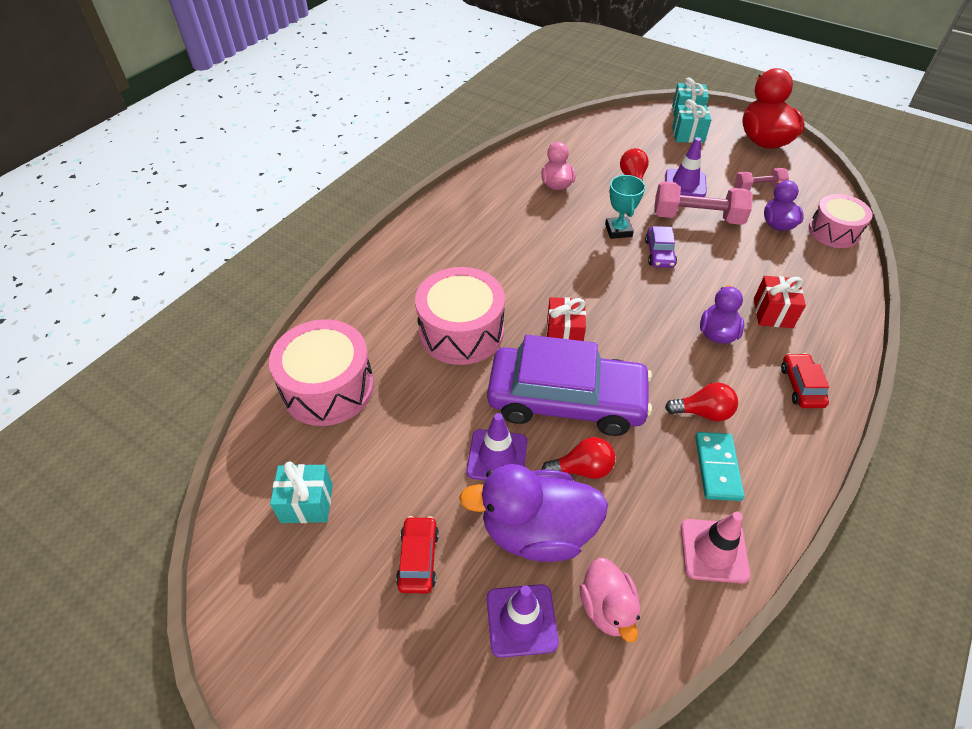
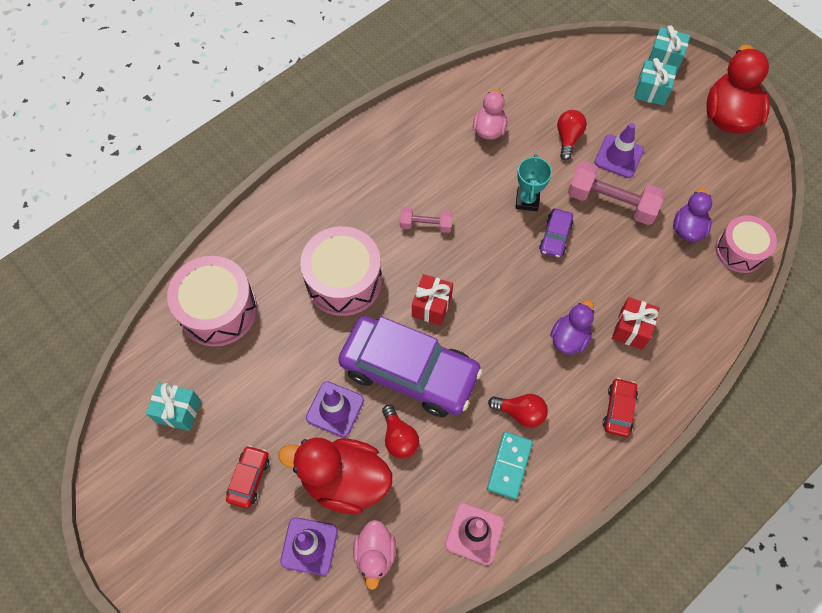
camera: 15 degrees right, 15 degrees up
(536, 531) = (344, 480): purple duck -> red duck
(582, 469) = (399, 438): red light bulb -> red light bulb turned 60 degrees clockwise
(758, 188) = (691, 178): pink dumbbell -> pink dumbbell (425, 225)

